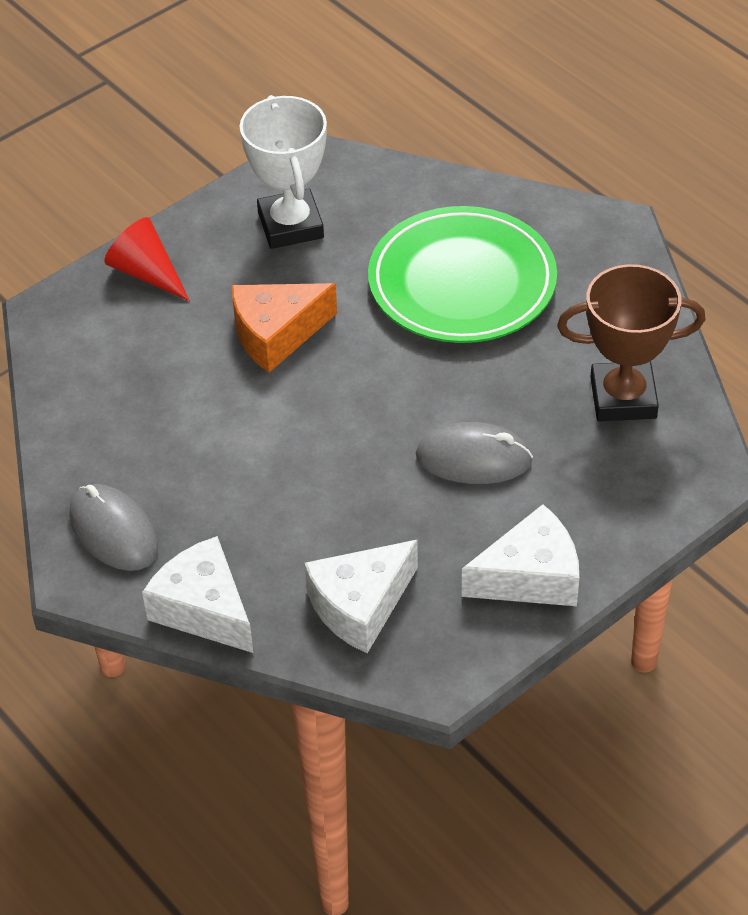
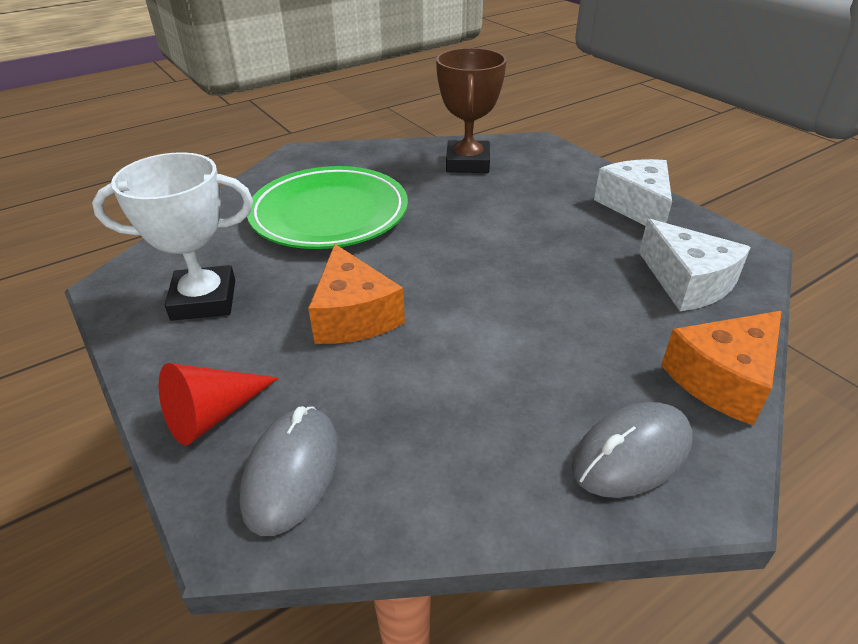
camera: 85 degrees left, 10 degrees down
(204, 609) = (723, 379): white cheese -> orange cheese
(473, 458) = (522, 221): grey mouse -> grey mouse (292, 472)

